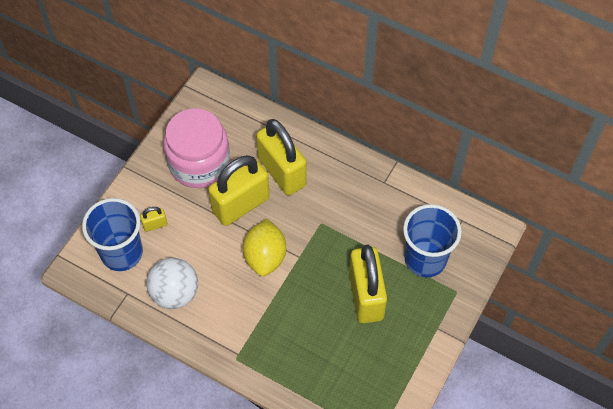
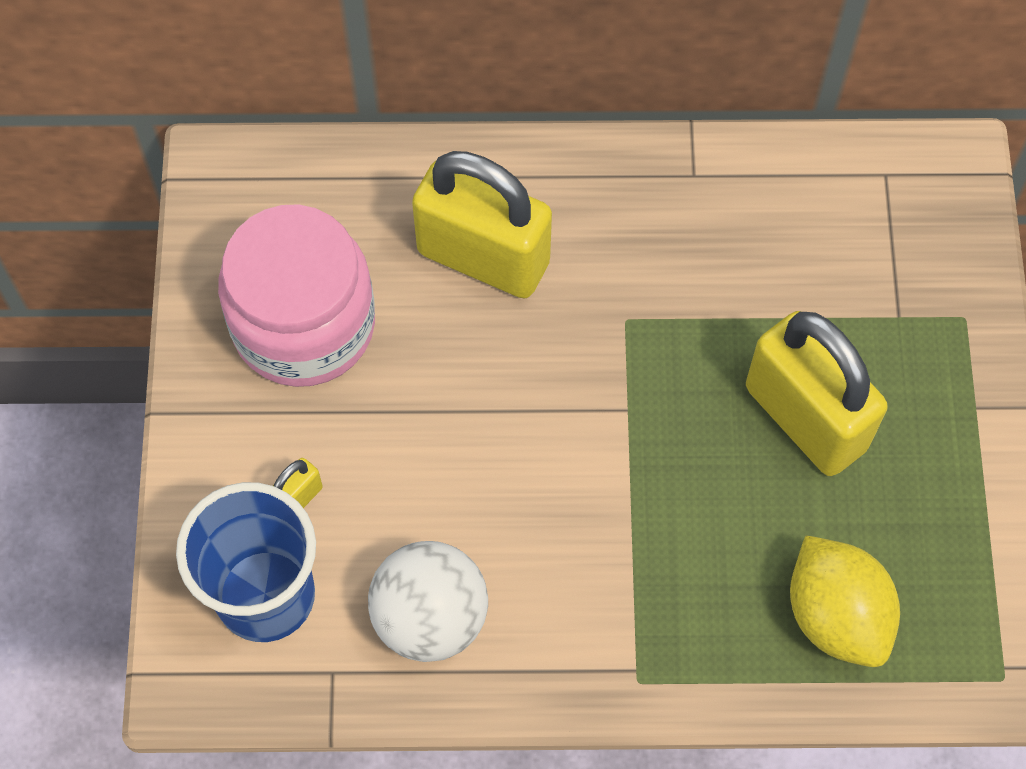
camera: 30 degrees left, 5 degrees up
(241, 205) = (445, 366): yellow padlock -> none
(265, 256) = (562, 445): yellow lemon -> yellow lemon (836, 615)
(425, 259) = (868, 285): blue cup -> none

